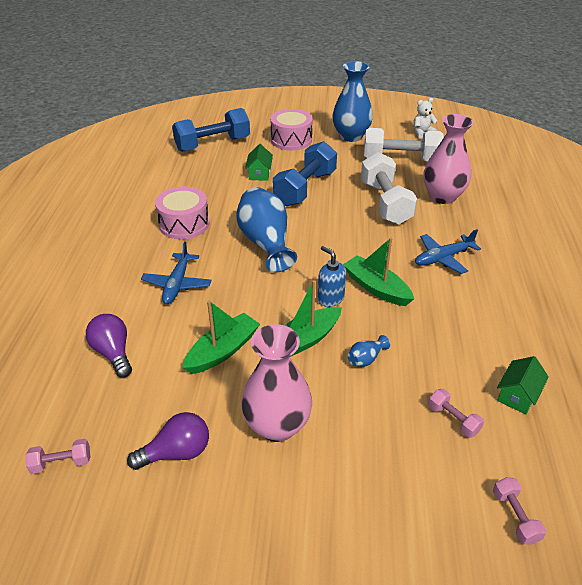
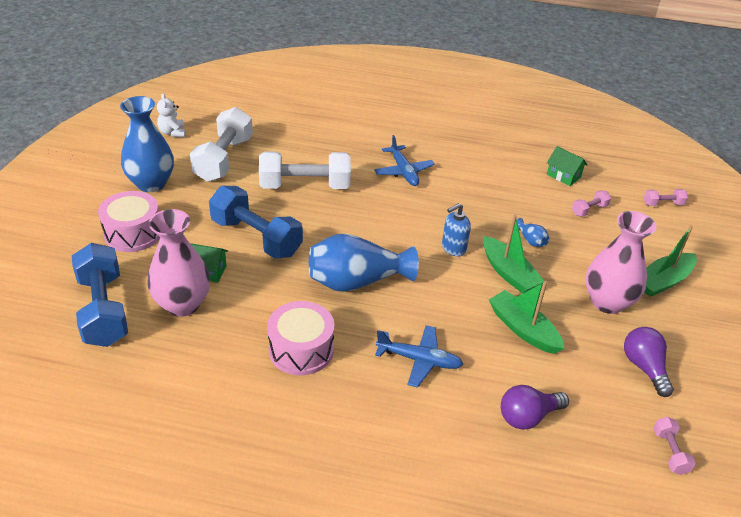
camera: 85 degrees left, 0 degrees up
(376, 288) = (440, 218): green boat -> green boat (663, 281)
(442, 197) = (306, 149): pink vase -> pink vase (182, 304)

